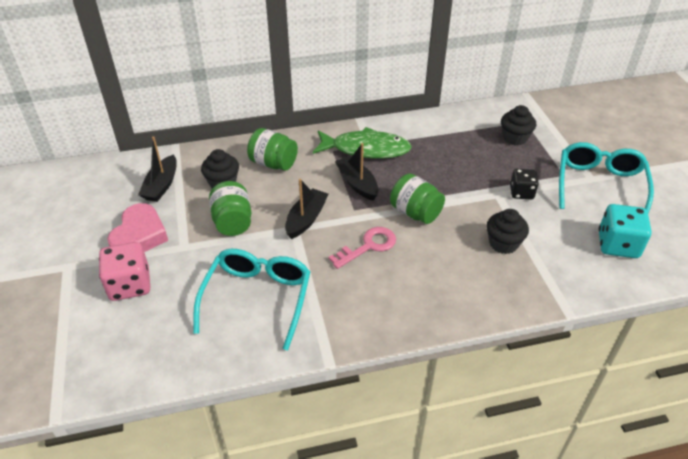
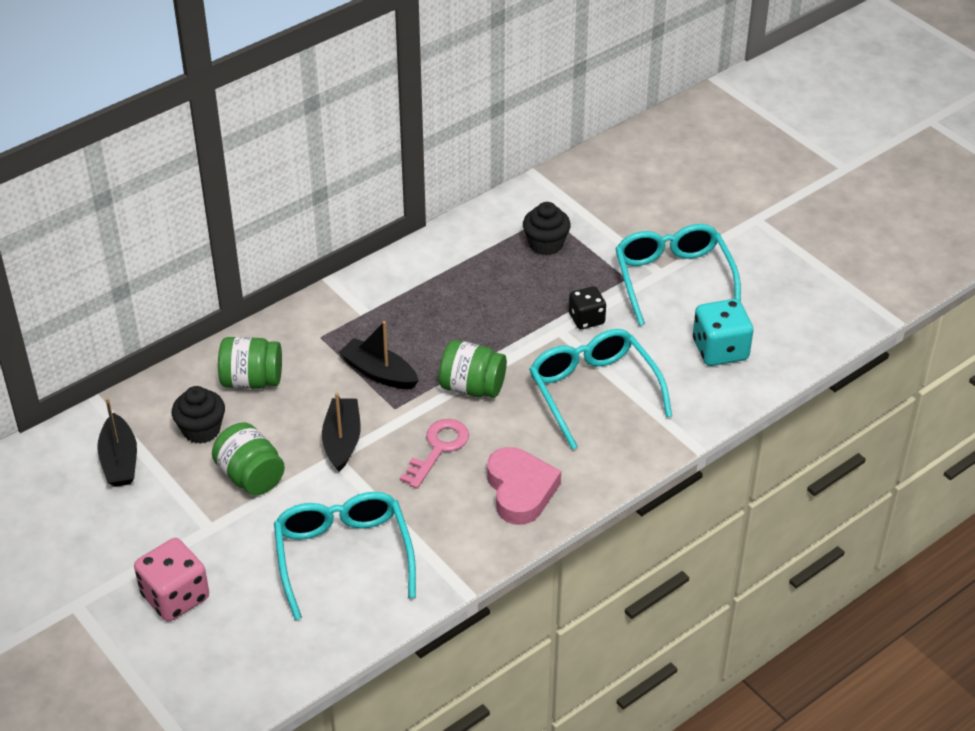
camera: 25 degrees left, 0 degrees up
(139, 235) = (140, 535): pink heart -> pink heart (520, 490)
(366, 149) = (363, 321): green fish -> none
(503, 243) = (593, 391): black cupcake -> turquoise glasses

